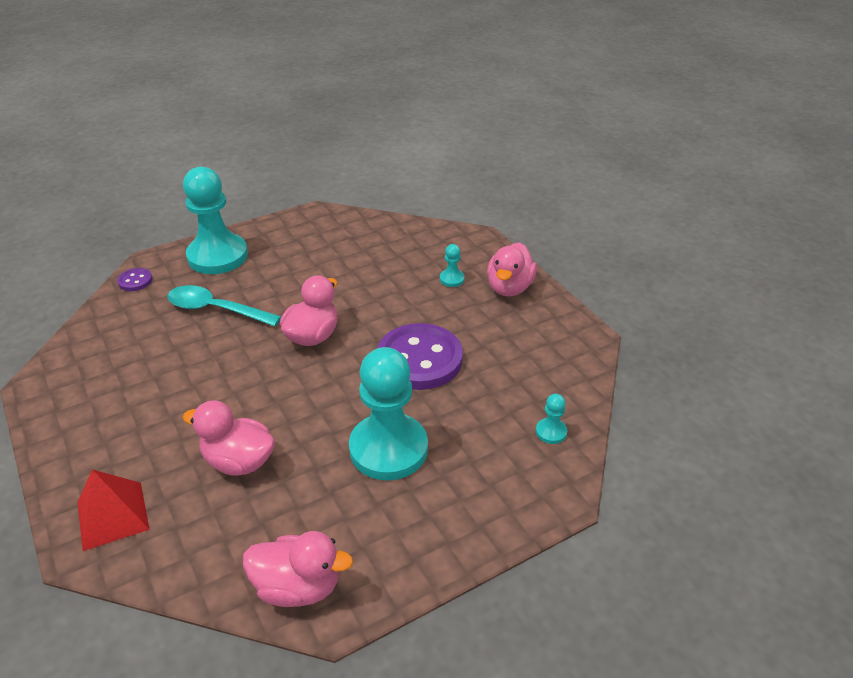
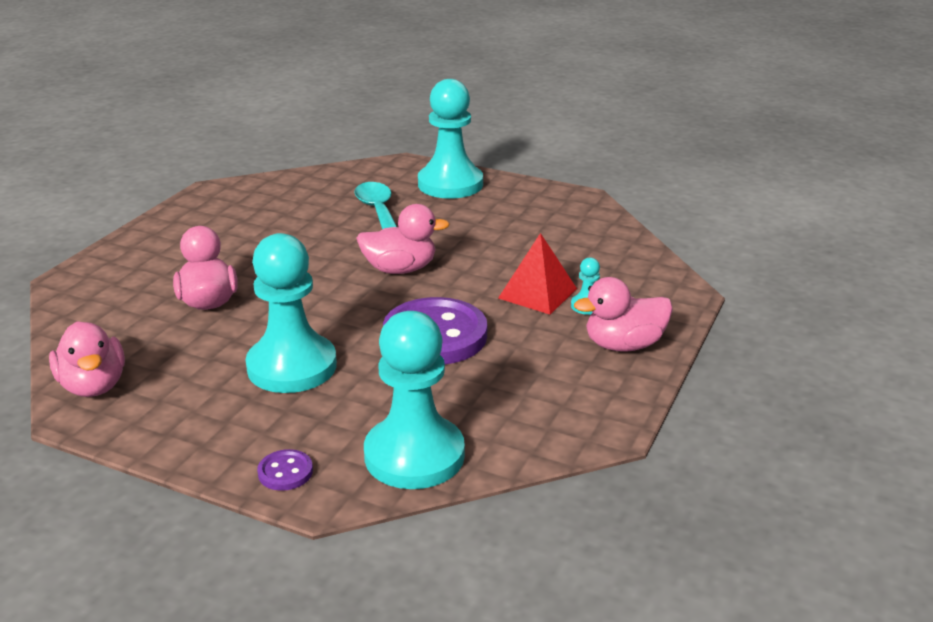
camera: 55 degrees right, 10 degrees down
(112, 515) = (107, 277): red pyramid -> red pyramid (537, 293)
(135, 281) = (371, 168): purple button -> purple button (285, 472)
(551, 432) = (414, 455): turquoise pawn -> turquoise pawn, size x2.48

